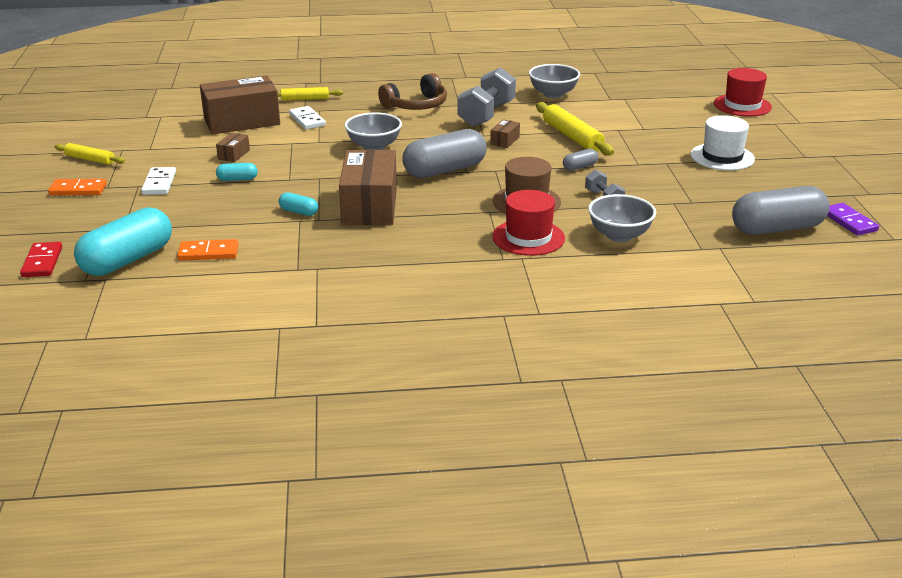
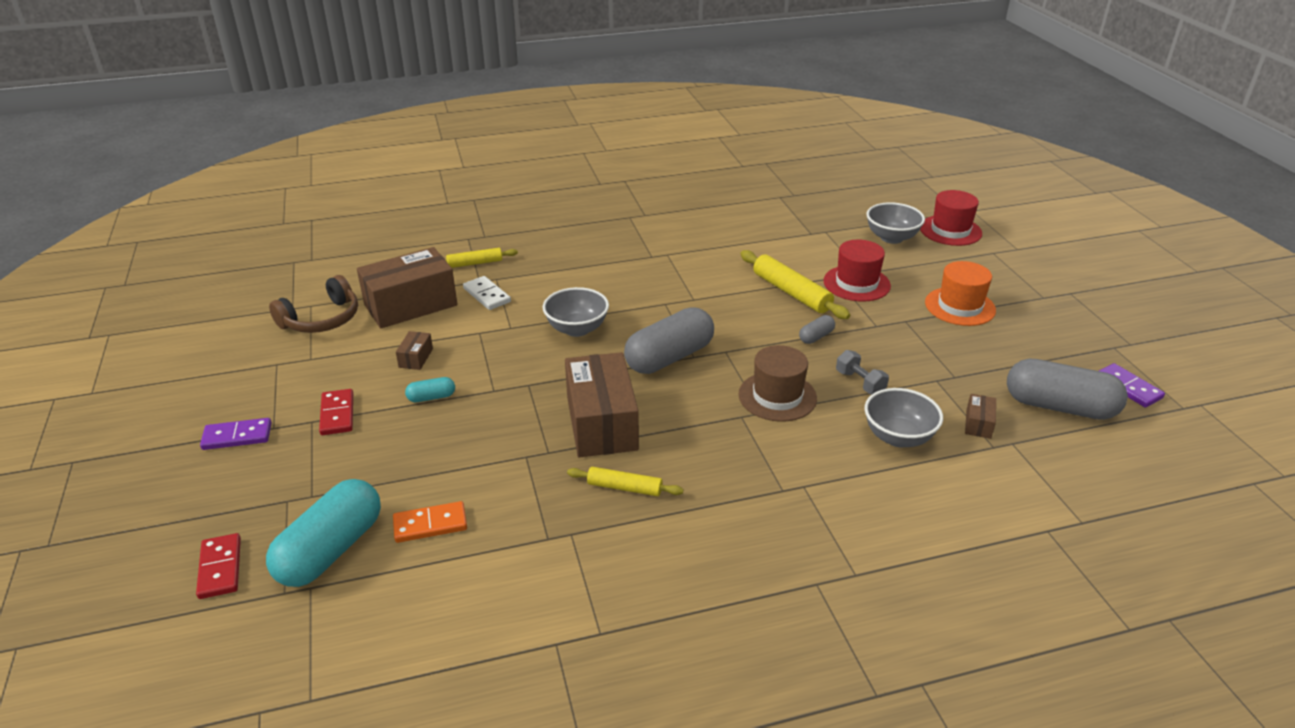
camera: 10 degrees left, 5 degrees up
(78, 190) = (237, 436): orange domino -> purple domino
(90, 159) = (240, 384): yellow rolling pin -> yellow rolling pin (624, 488)
(159, 183) = (337, 414): white domino -> red domino
(298, 212) = (521, 442): turquoise capsule -> none
(416, 105) = (604, 261): brown headphones -> brown headphones (322, 319)
(486, 114) = (686, 268): grey dumbbell -> none
(505, 141) = (720, 305): brown box -> brown box (978, 424)
(528, 237) = (799, 453): red hat -> red hat (856, 283)
(553, 94) = (748, 232): grey bowl -> grey bowl (891, 238)
(722, 157) = (960, 306): white hat -> orange hat
(777, 228) = (1059, 406): grey capsule -> grey capsule turned 45 degrees clockwise

